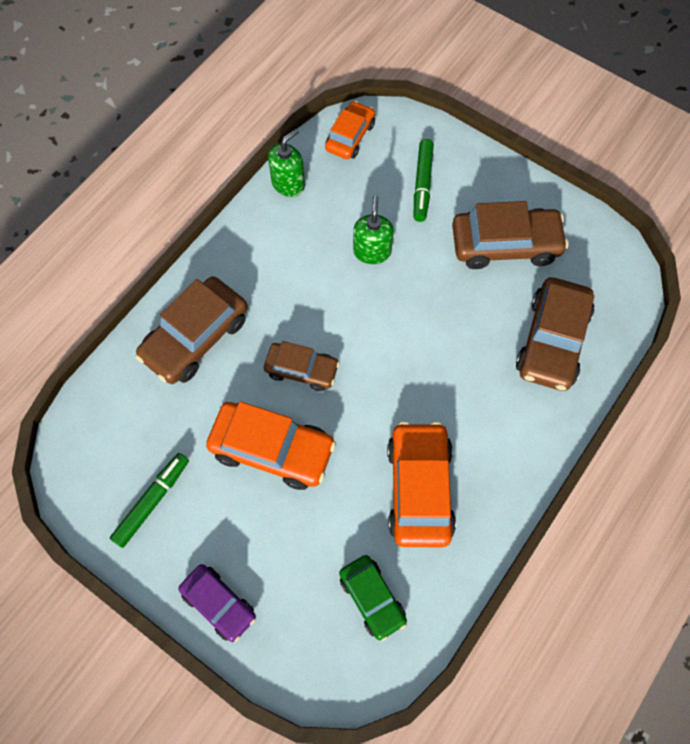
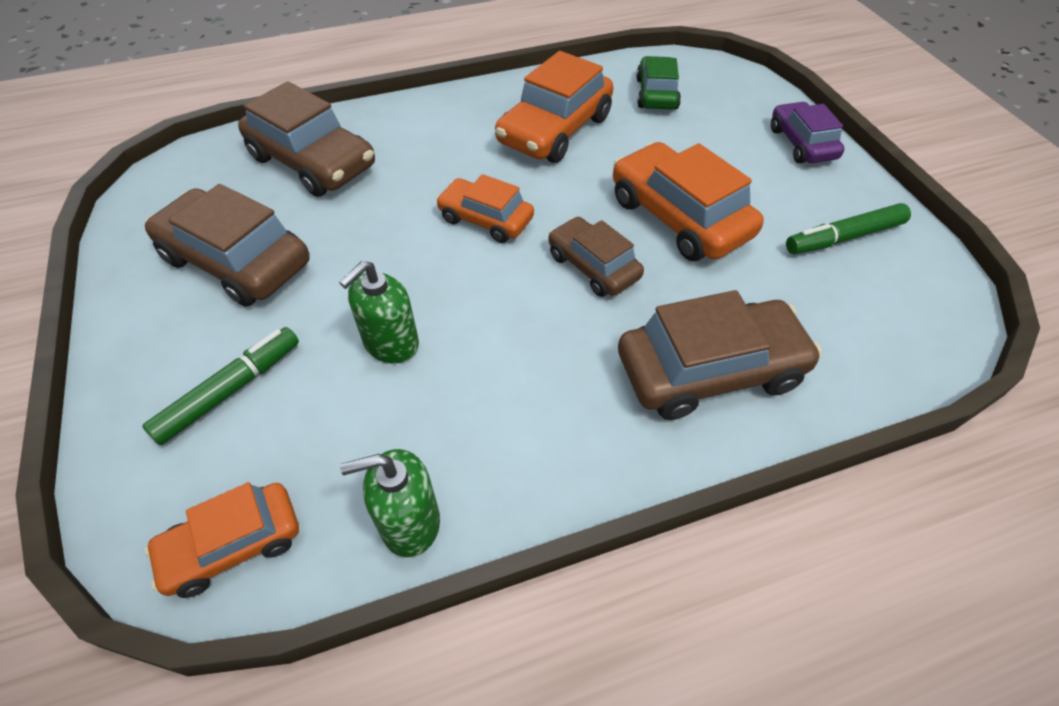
camera: 145 degrees left, 15 degrees down
(395, 365) = (485, 219): none -> orange car
(552, 341) = (313, 162): brown car -> brown car turned 75 degrees clockwise

